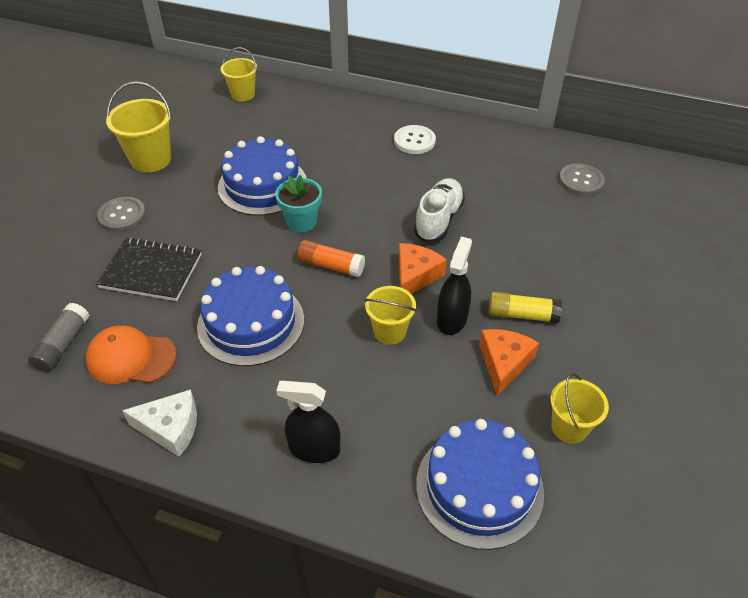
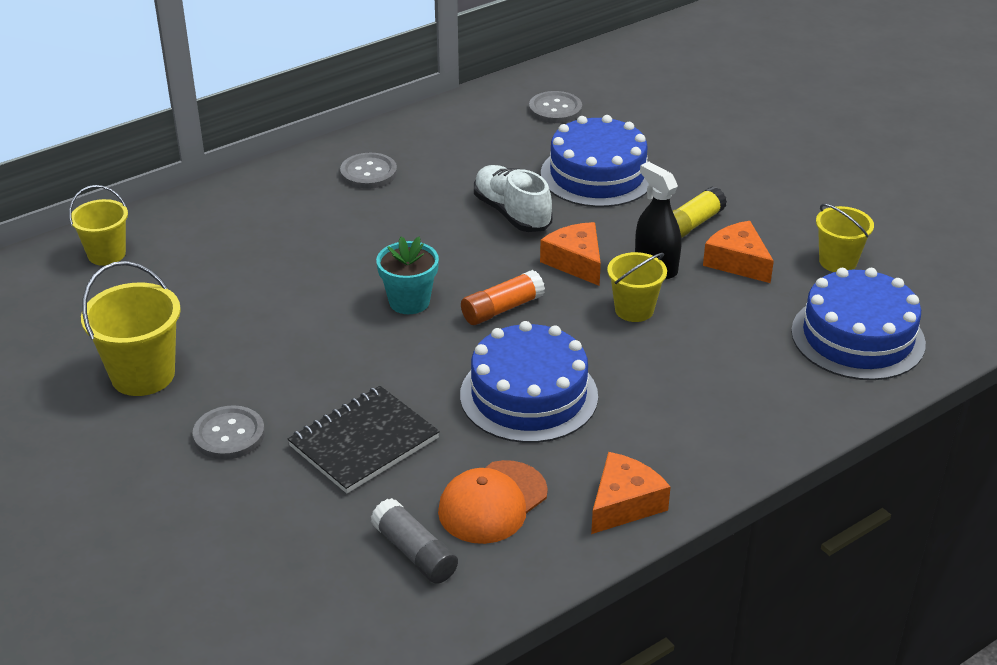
camera: 55 degrees left, 10 degrees down
(170, 428) = (624, 504): white cheese -> orange cheese
(262, 185) = (310, 305): blue cake -> blue cake (597, 175)
(314, 449) = (736, 415): black spray bottle -> none
(414, 141) = (368, 173): white button -> grey button

